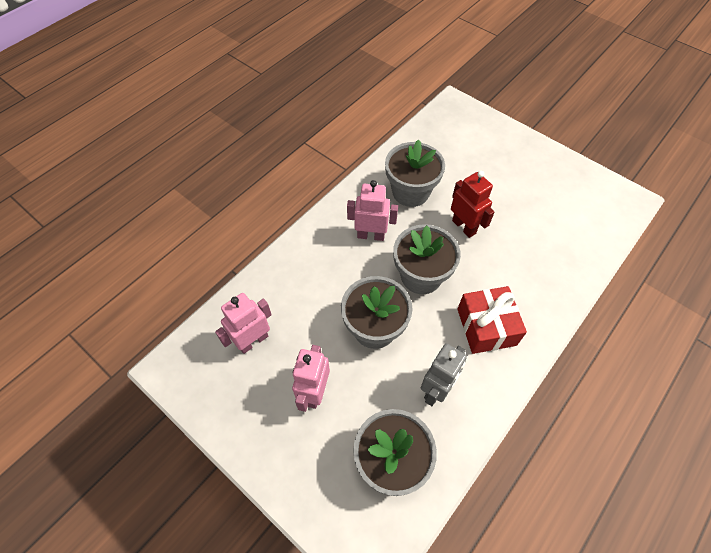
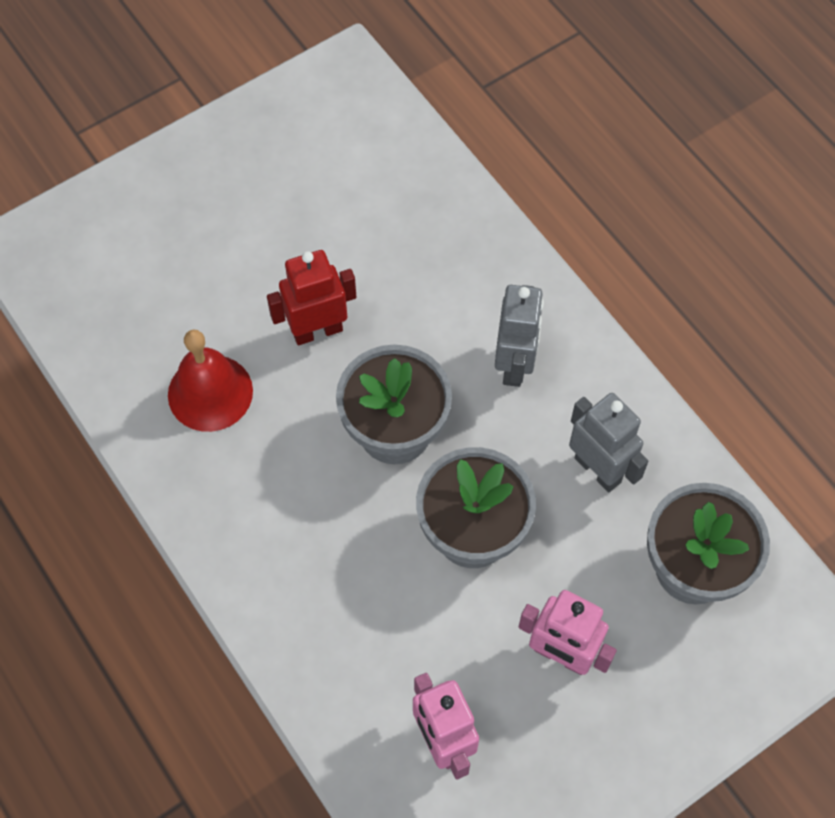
camera: 75 degrees left, 5 degrees up
(371, 235) = (285, 488): pink robot -> none
(410, 192) = (210, 392): grey flower pot -> red bell
(486, 327) = (515, 364): red gift -> grey robot

